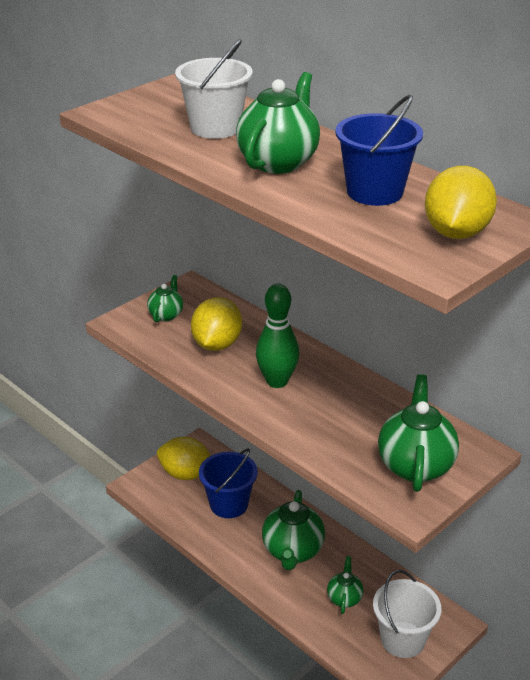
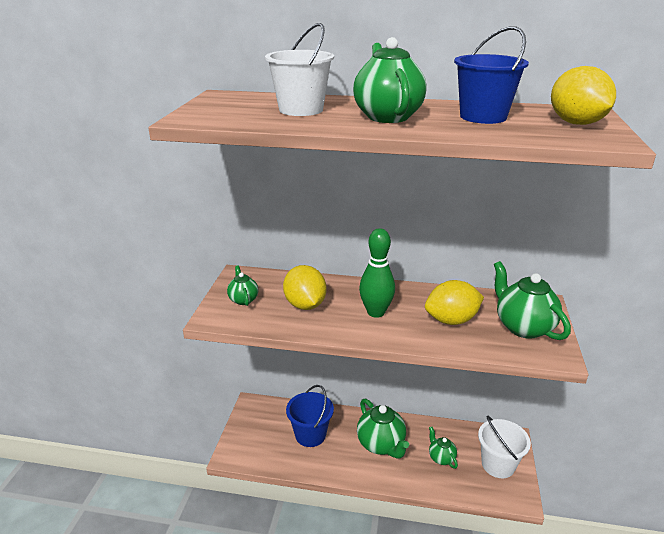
camera: 35 degrees left, 5 degrees down
(186, 474) = (261, 429): yellow lemon -> yellow lemon (451, 320)

